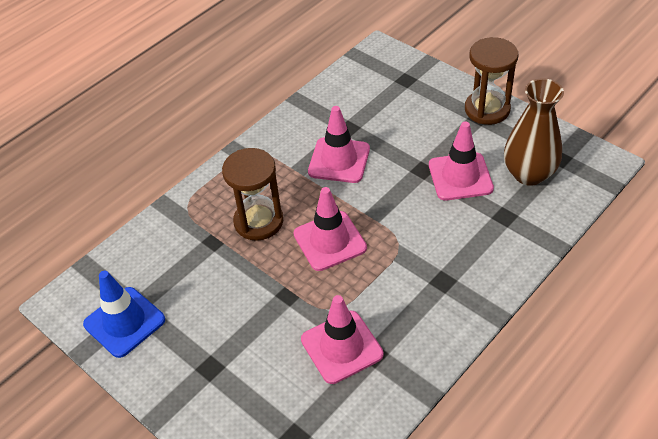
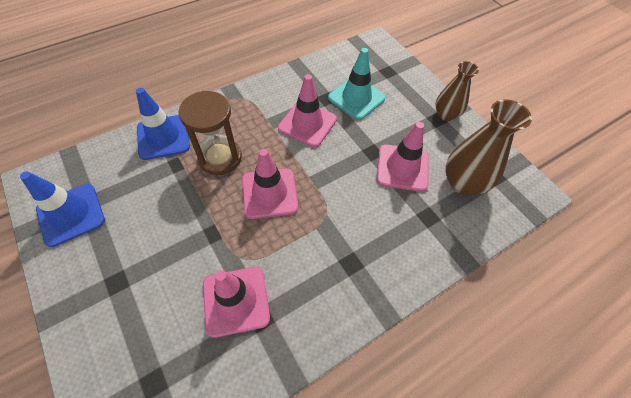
camera: 10 degrees right, 10 degrees up
(184, 218) = (163, 137): none -> blue traffic cone
(382, 118) = (356, 98): none -> turquoise traffic cone
(487, 109) = (446, 114): brown hourglass -> brown vase

